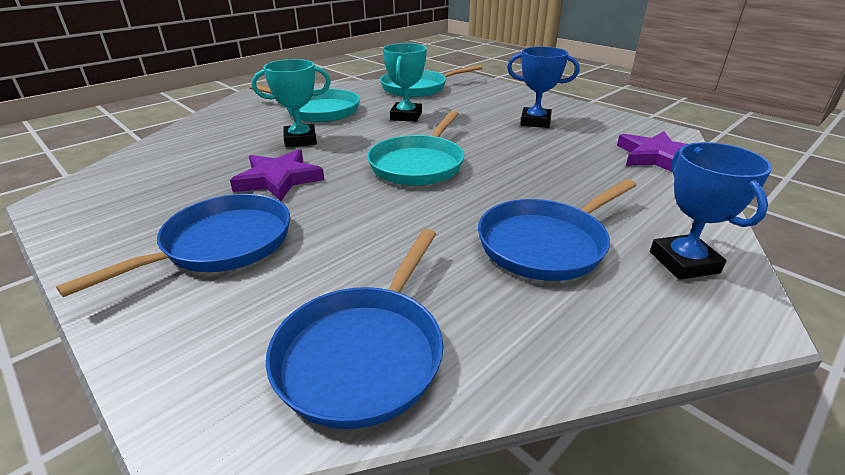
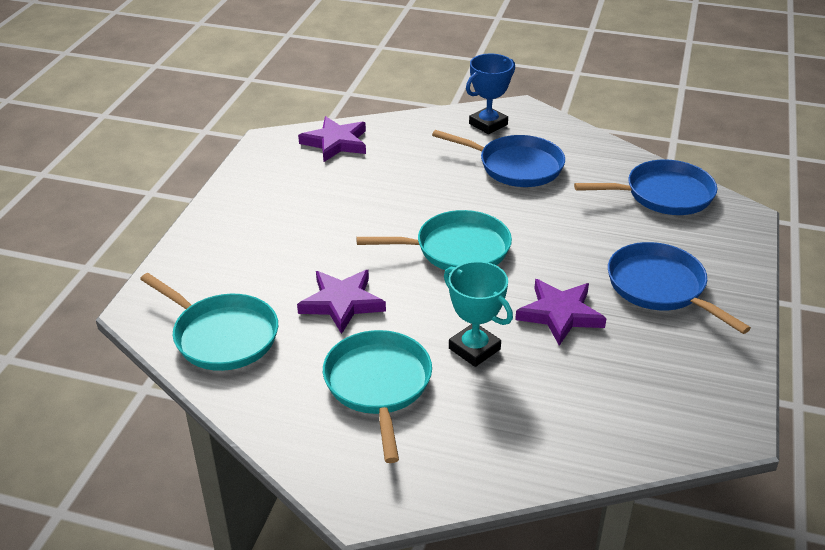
camera: 120 degrees left, 5 degrees up
(221, 244) = (660, 287): blue pan -> blue pan turned 45 degrees clockwise
(406, 116) = (342, 303): turquoise trophy -> purple star
(535, 122) = (293, 213): blue trophy -> none

